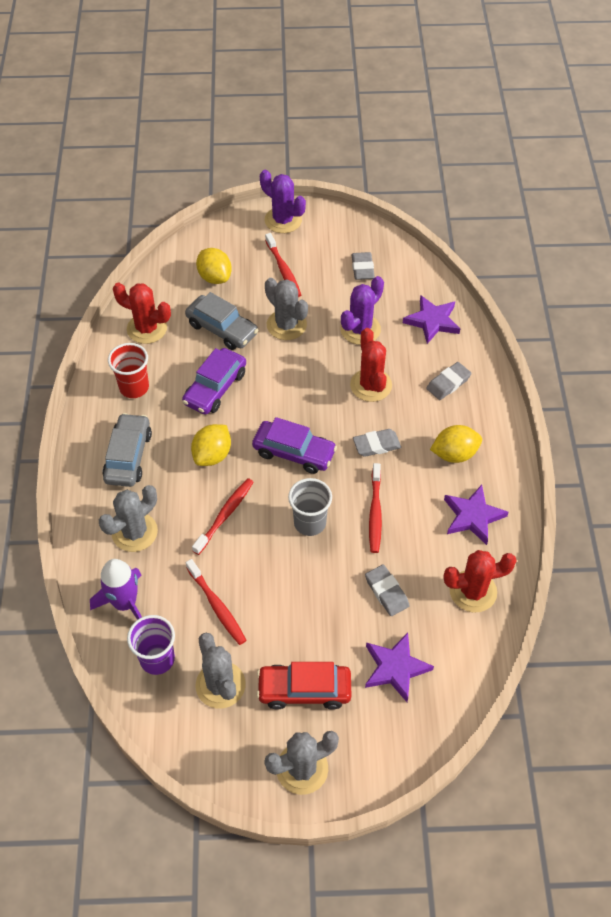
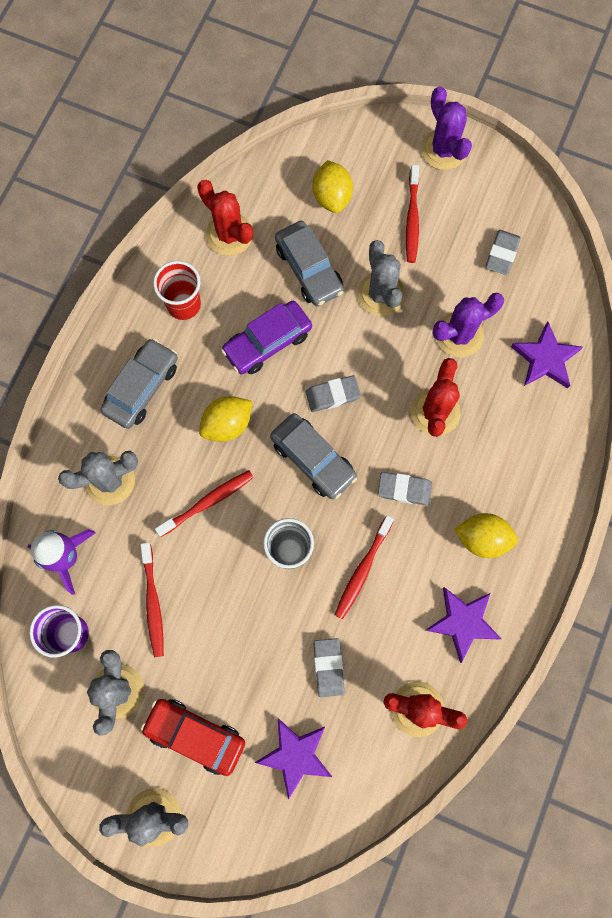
camera: 25 degrees right, 20 degrees up
(294, 452) = (313, 459): purple car -> grey car
(448, 383) = (521, 447): grey eraser -> grey eraser (332, 395)

